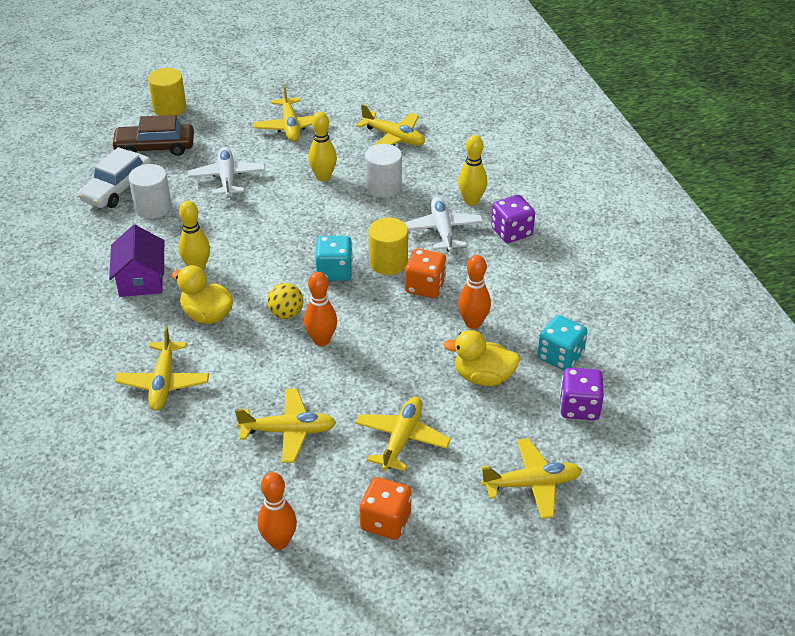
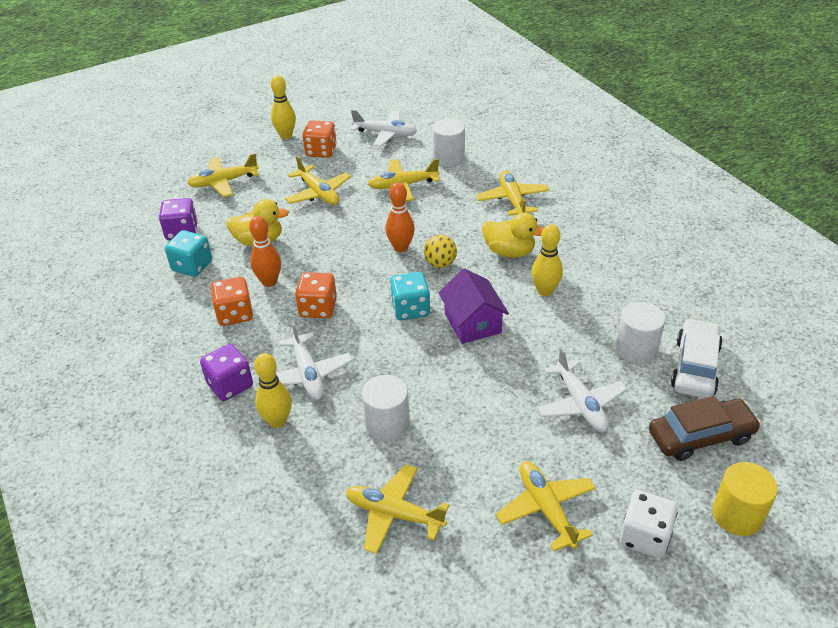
camera: 170 degrees right, 0 degrees up
(141, 279) = (589, 272): purple house -> purple house (472, 323)
(207, 471) = (448, 157): none -> white cylinder
(236, 107) = (644, 536): none -> white dice
(279, 541) = (385, 134): orange bowling pin -> white plane
(323, 177) = (466, 426): yellow bowling pin -> yellow bowling pin (286, 135)
(388, 263) = (359, 327): yellow cylinder -> none
(401, 439) = (318, 193): yellow plane -> yellow plane turned 45 degrees counterclockwise
(509, 294) = (235, 314): none -> orange dice

